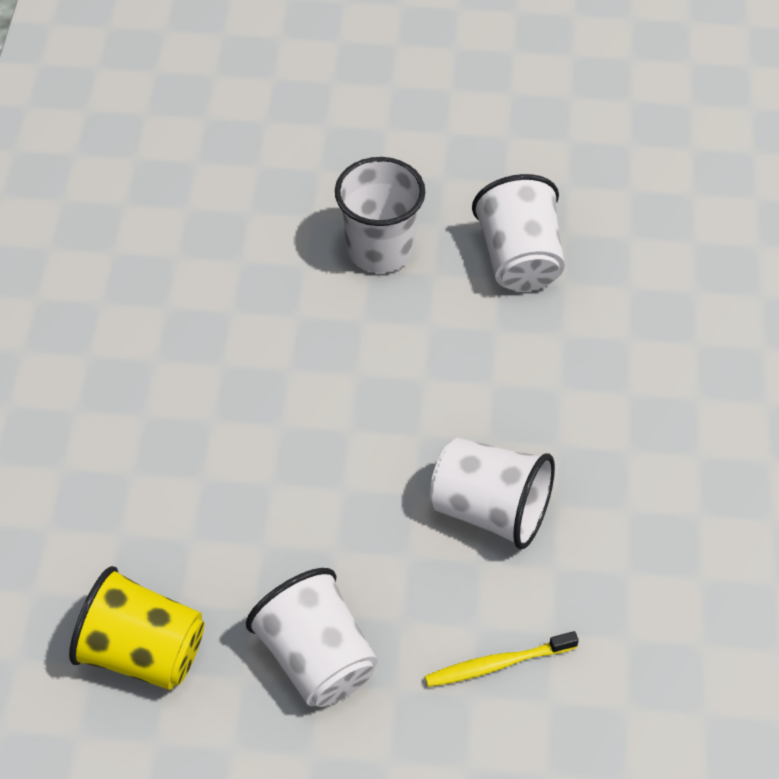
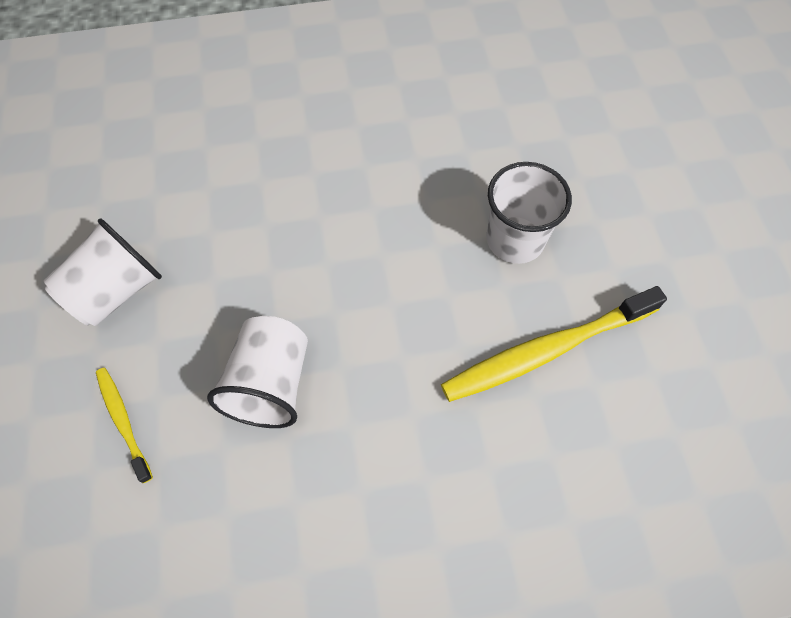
camera: 75 degrees right, 10 degrees up
(143, 653) = (112, 185): yellow cup -> none
(519, 259) = (547, 350): white cup -> yellow toothbrush

